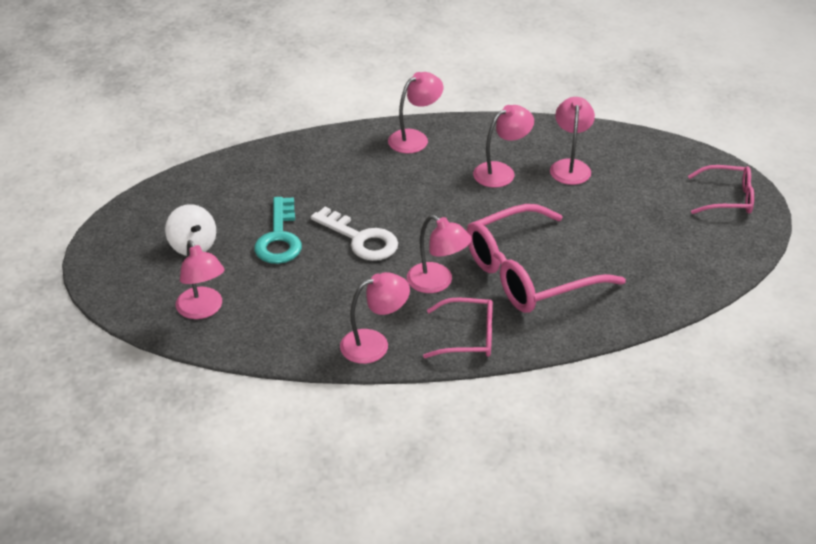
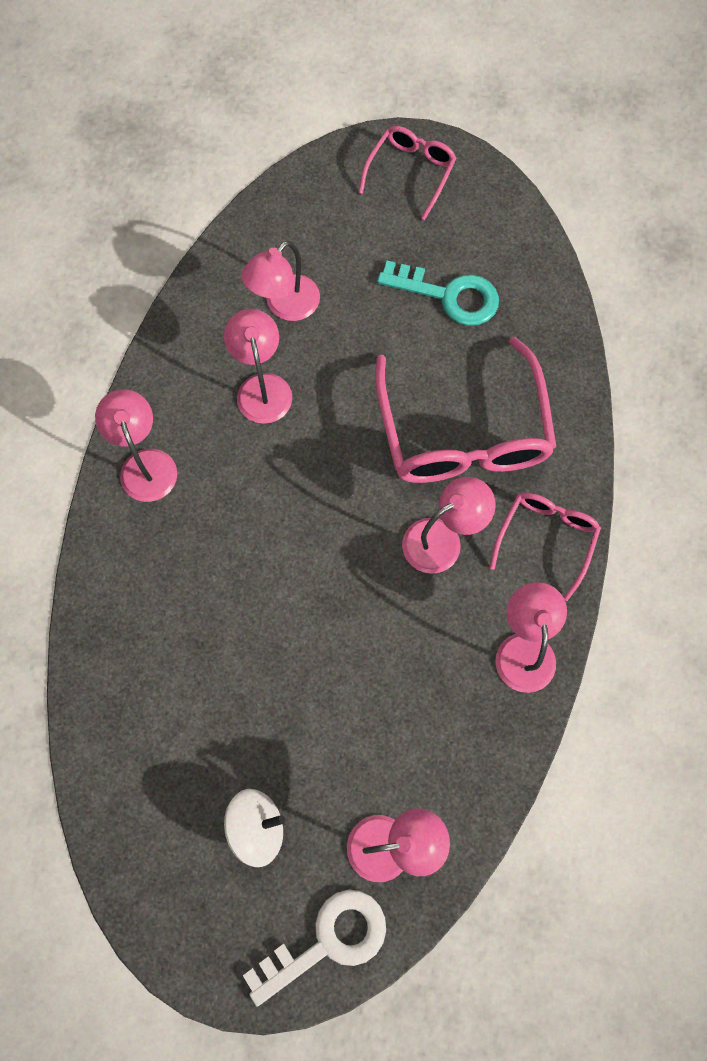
camera: 70 degrees left, 30 degrees up
(279, 238) = (285, 705): turquoise key -> turquoise key (448, 295)
(360, 239) = (327, 602): white key -> white key (327, 941)
(570, 166) = (285, 306): pink lamp -> pink lamp turned 75 degrees counterclockwise

